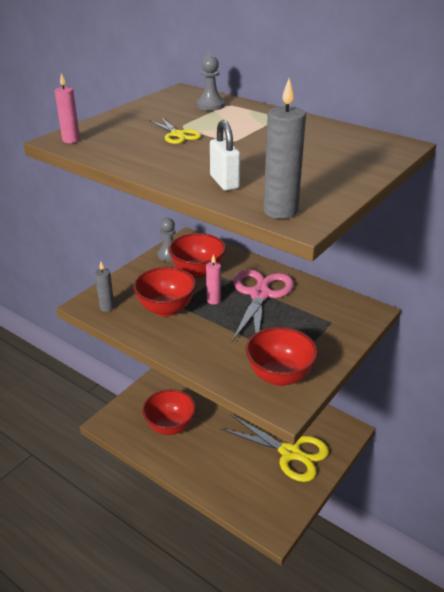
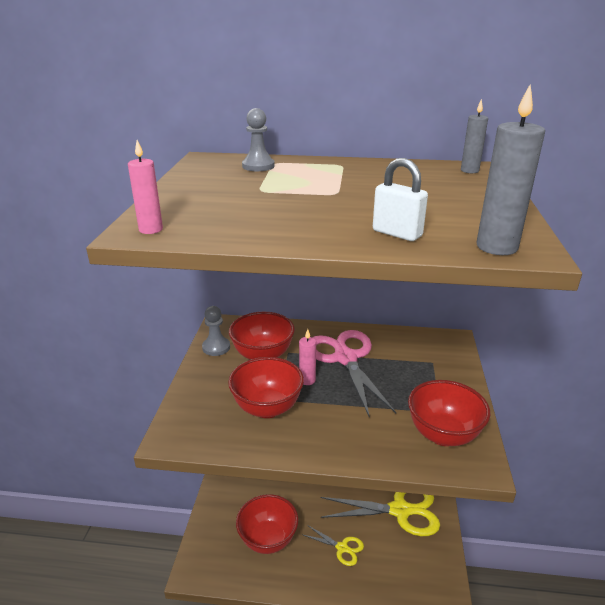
camera: 30 degrees left, 5 degrees down
(107, 307) = (198, 432): grey candle -> grey candle (469, 171)
(178, 135) = (270, 199): yellow scissors -> yellow scissors (342, 548)

